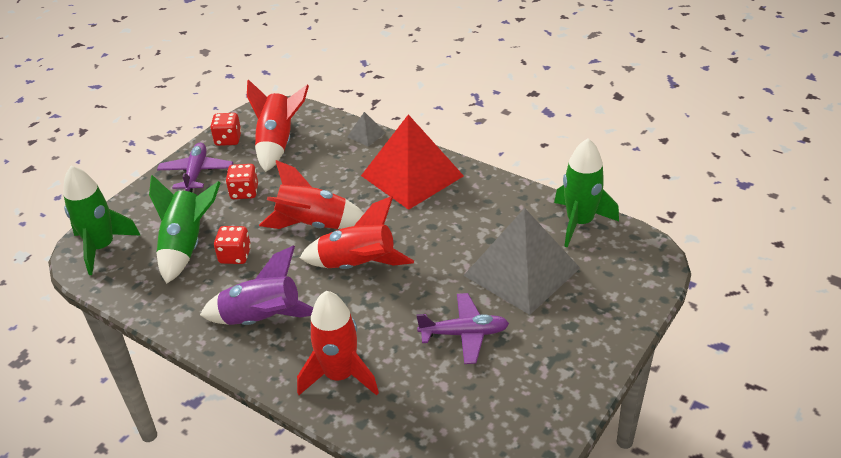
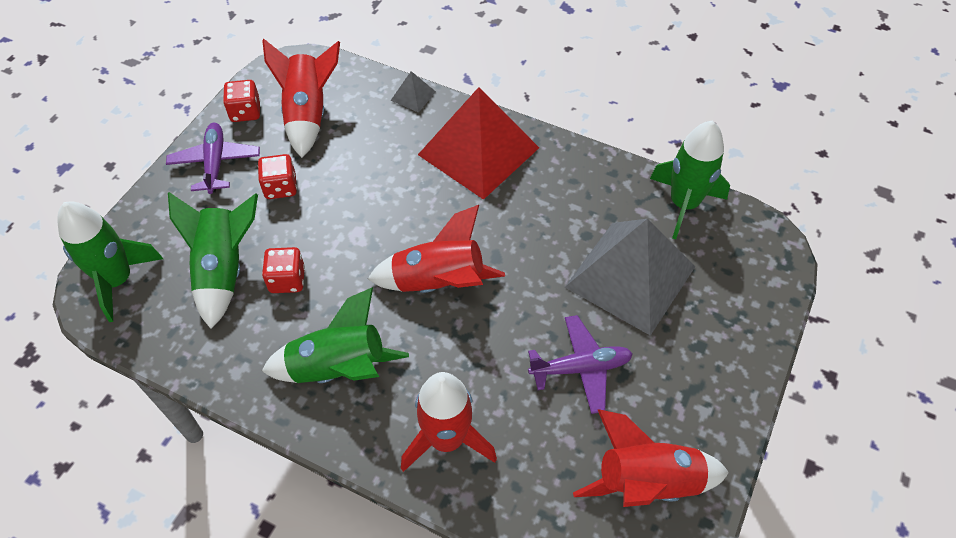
camera: 10 degrees left, 15 degrees up
(262, 319) = (338, 369): purple rocket -> green rocket
(313, 224) = (373, 228): red rocket -> red rocket (647, 482)

